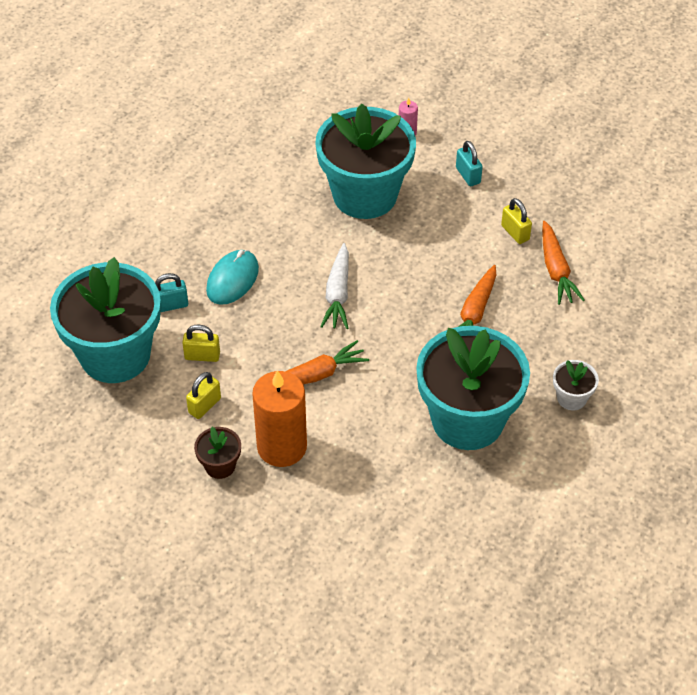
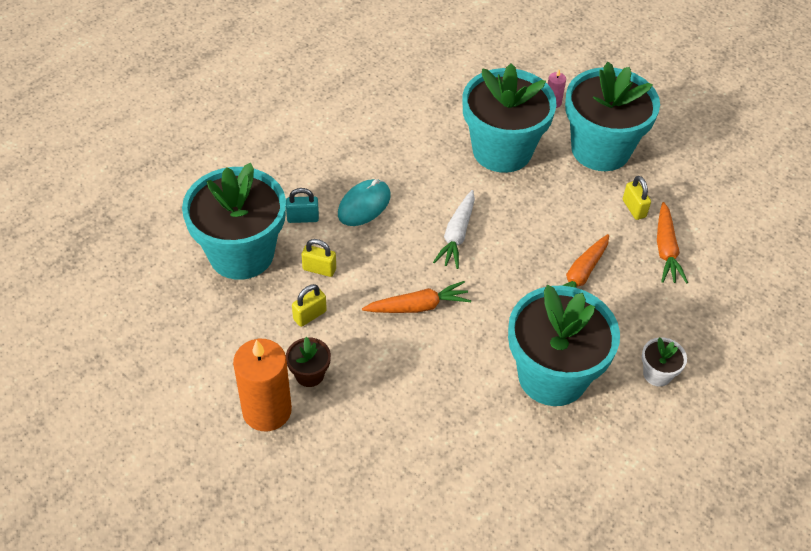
camera: 10 degrees right, 0 degrees up
(282, 447) = (371, 368): orange candle -> orange candle (267, 410)
(468, 175) = (600, 149): turquoise padlock -> turquoise flower pot

